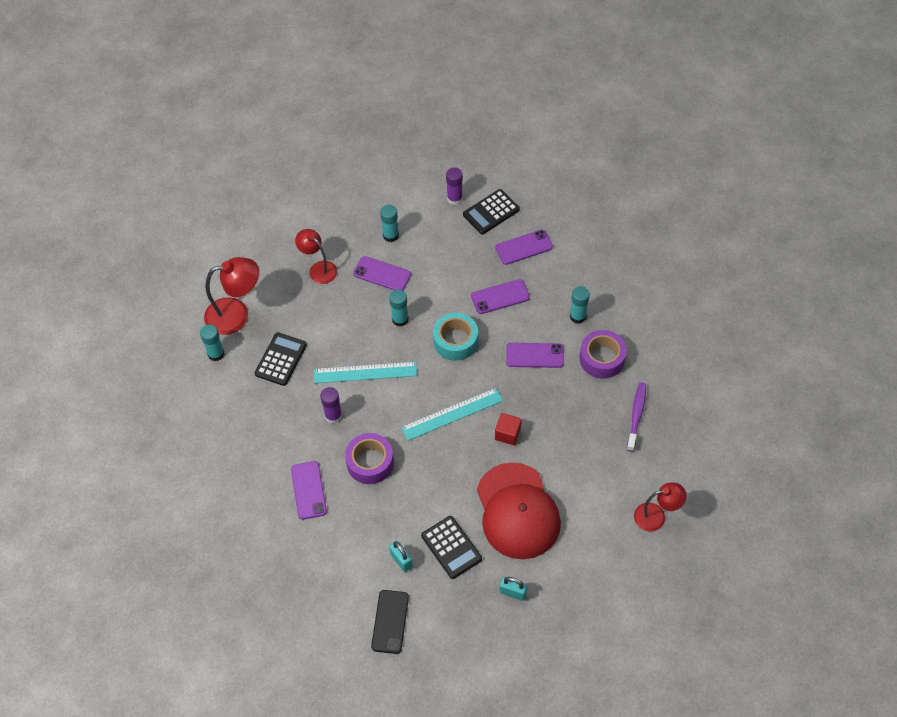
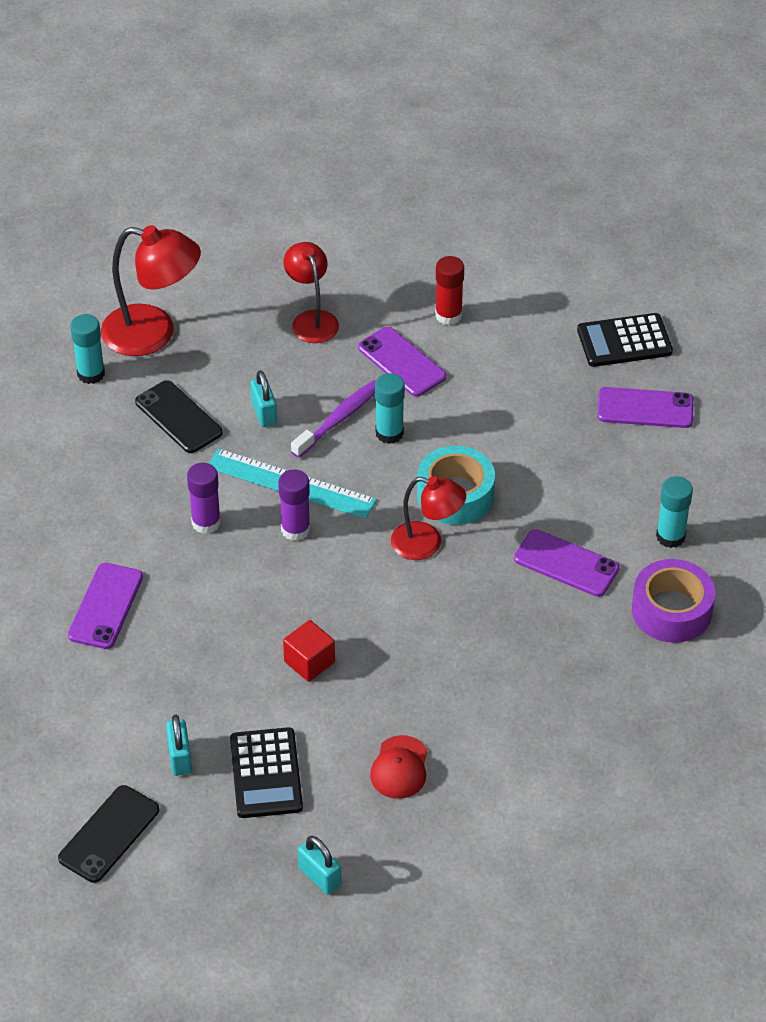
camera: 25 degrees right, 10 degrees down
(281, 359) = (178, 417): black calculator -> black phone
(326, 337) = (264, 413): none -> turquoise padlock
(370, 462) = (219, 607): purple tape -> none
(390, 235) = (448, 315): turquoise glue stick -> red glue stick
(452, 414) = (385, 592): turquoise ruler -> none
(454, 198) = (579, 302): purple glue stick -> purple glue stick (295, 529)
(500, 297) = (564, 462): purple phone -> none
(507, 434) = (453, 654): red cube -> red cube (309, 662)
(517, 511) = (399, 767): red cap -> red cap, size x0.41
(636, 415) = (676, 713): purple toothbrush -> purple toothbrush (339, 419)
(656, 516) = (617, 869): red lamp -> red lamp (427, 544)

